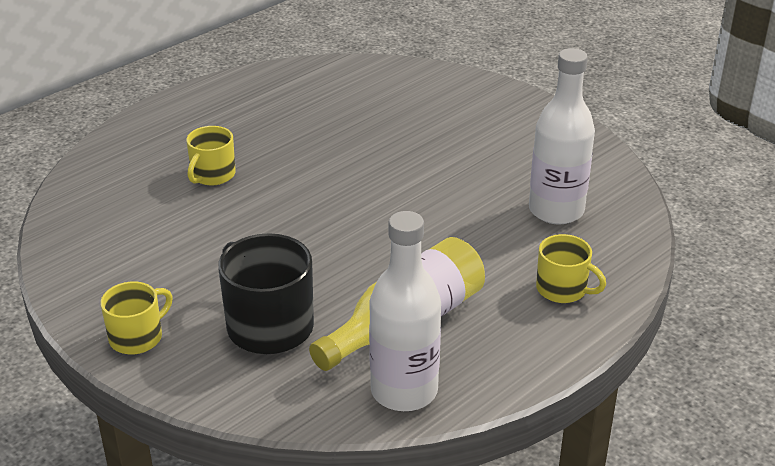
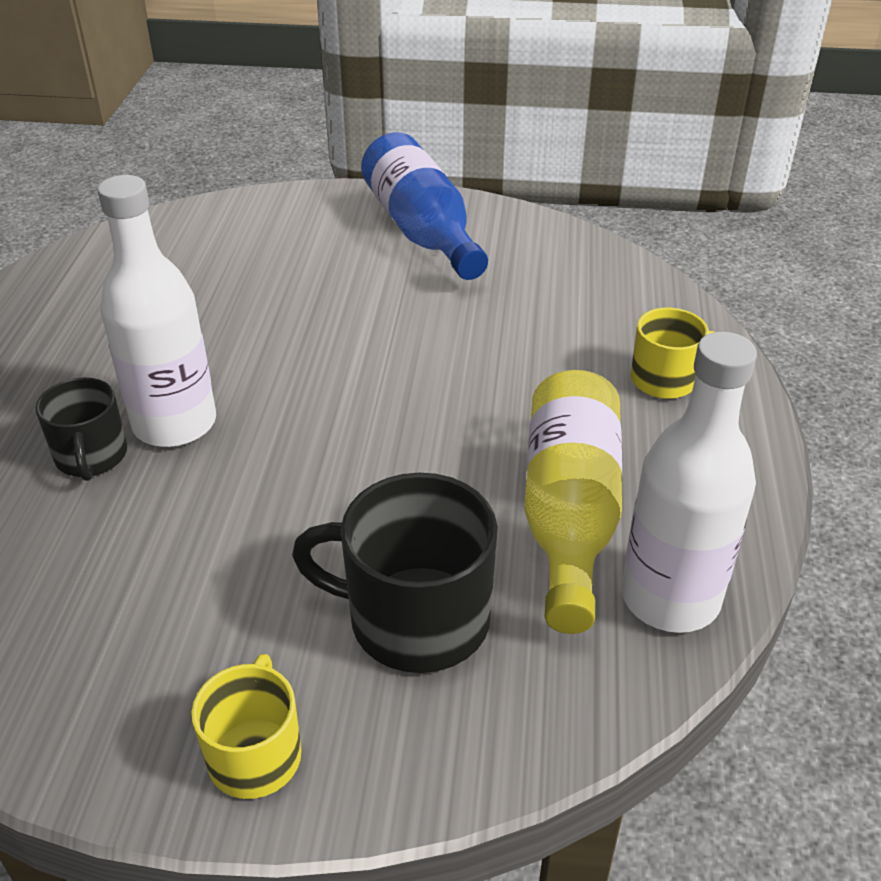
camera: 40 degrees left, 5 degrees up
(212, 175) = (91, 457): yellow mug -> black mug
(529, 135) = (422, 231): none -> blue bottle
(556, 210) = (551, 299): white bottle -> white bottle (175, 424)

